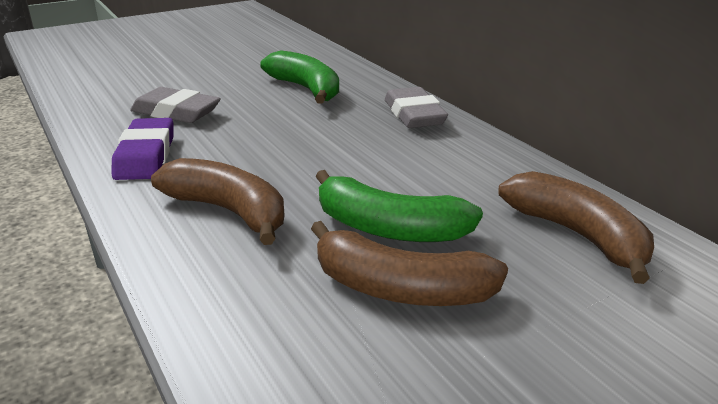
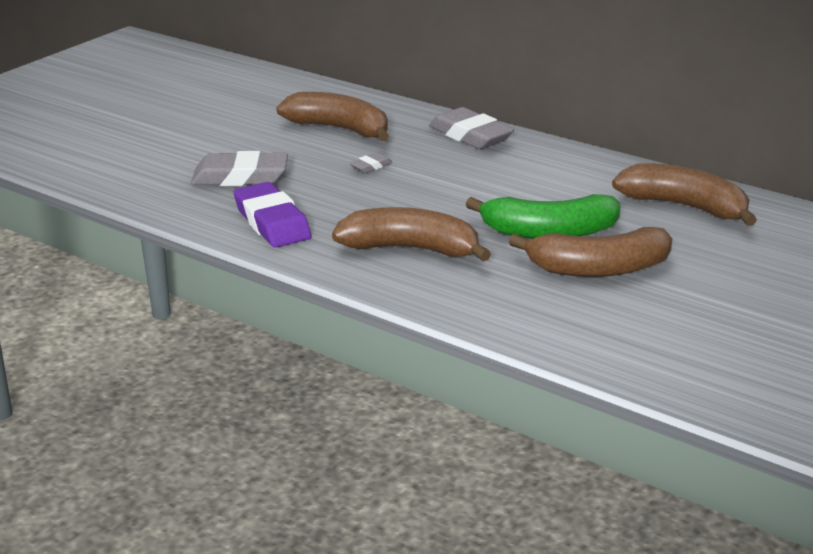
camera: 25 degrees left, 0 degrees up
(292, 124) = (371, 166): none -> grey eraser
(306, 89) = (339, 129): green banana -> brown banana

